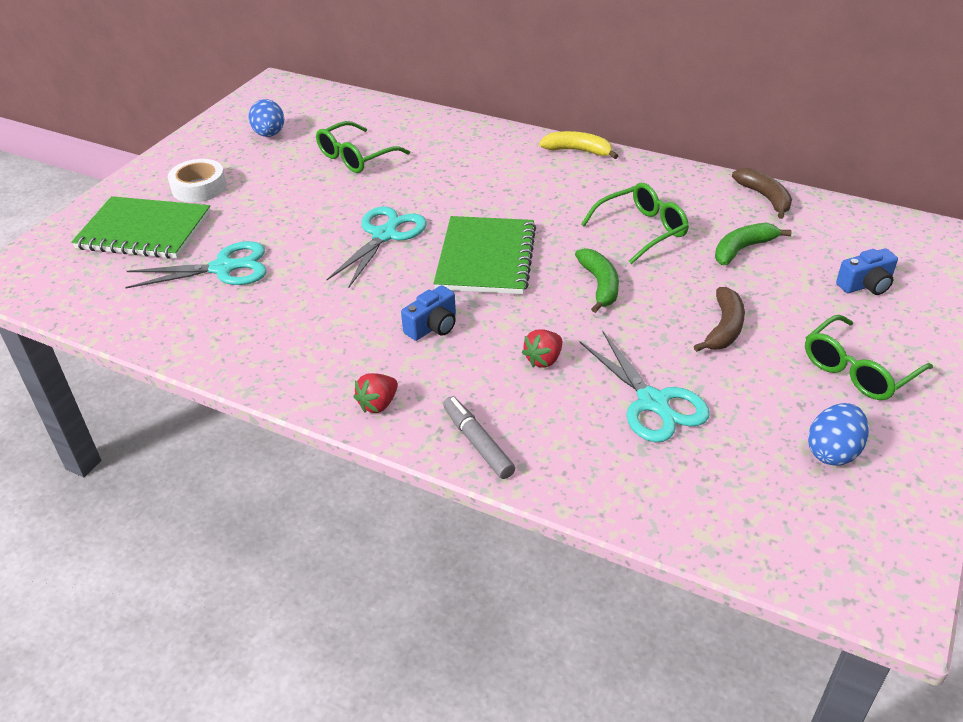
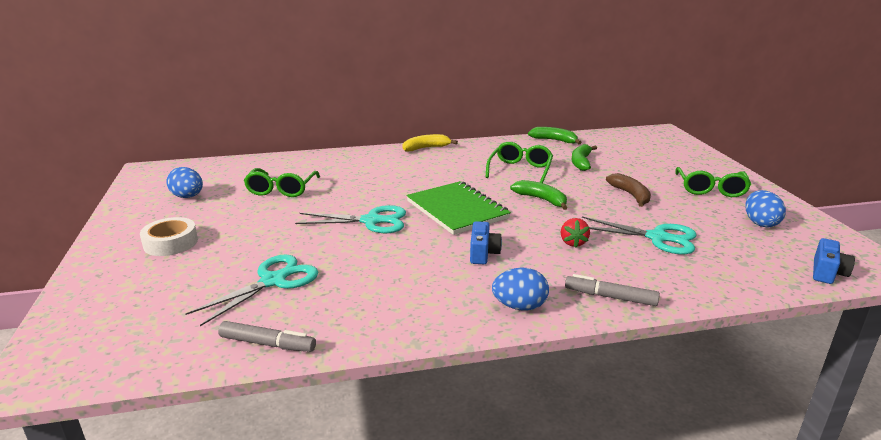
camera: 40 degrees left, 15 degrees down
(144, 231) = (158, 285): green notebook -> none
(149, 330) = (267, 344): none -> grey marker
(378, 404) = (519, 306): red strawberry -> blue egg
(384, 235) = (371, 221): turquoise scissors -> turquoise scissors turned 105 degrees clockwise
(765, 198) = (554, 140): brown banana -> green banana
(866, 285) = (655, 158): blue camera -> blue camera (827, 273)

